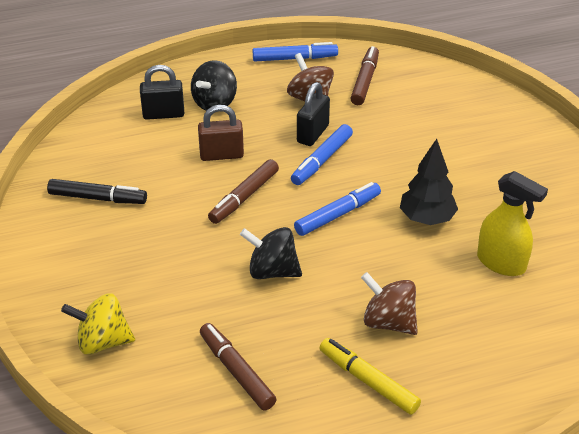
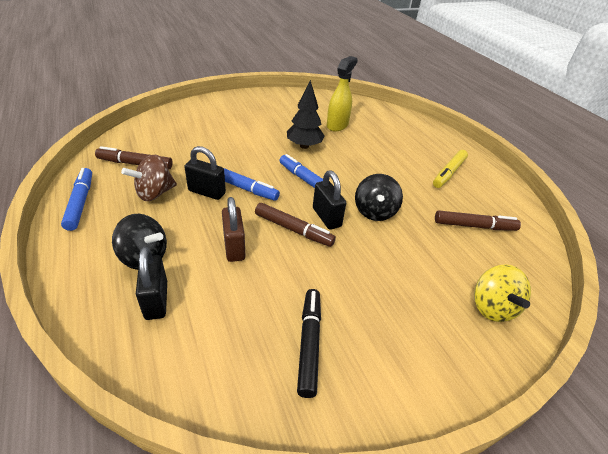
camera: 100 degrees left, 0 degrees up
(236, 371) = (474, 226): brown marker -> brown marker turned 135 degrees counterclockwise
(263, 226) = (326, 217): none -> black padlock
(388, 322) = (400, 164): brown spinning top -> none

